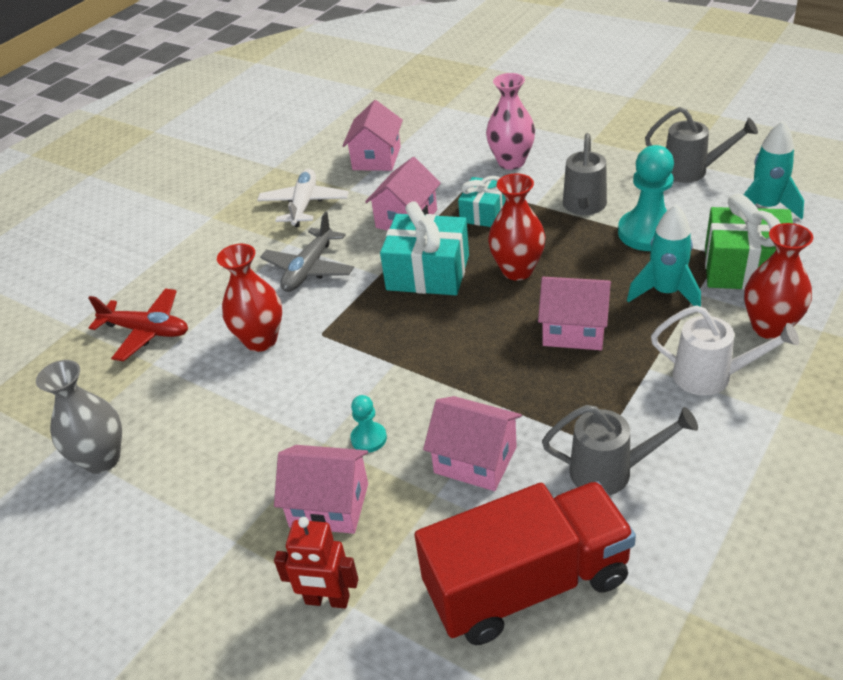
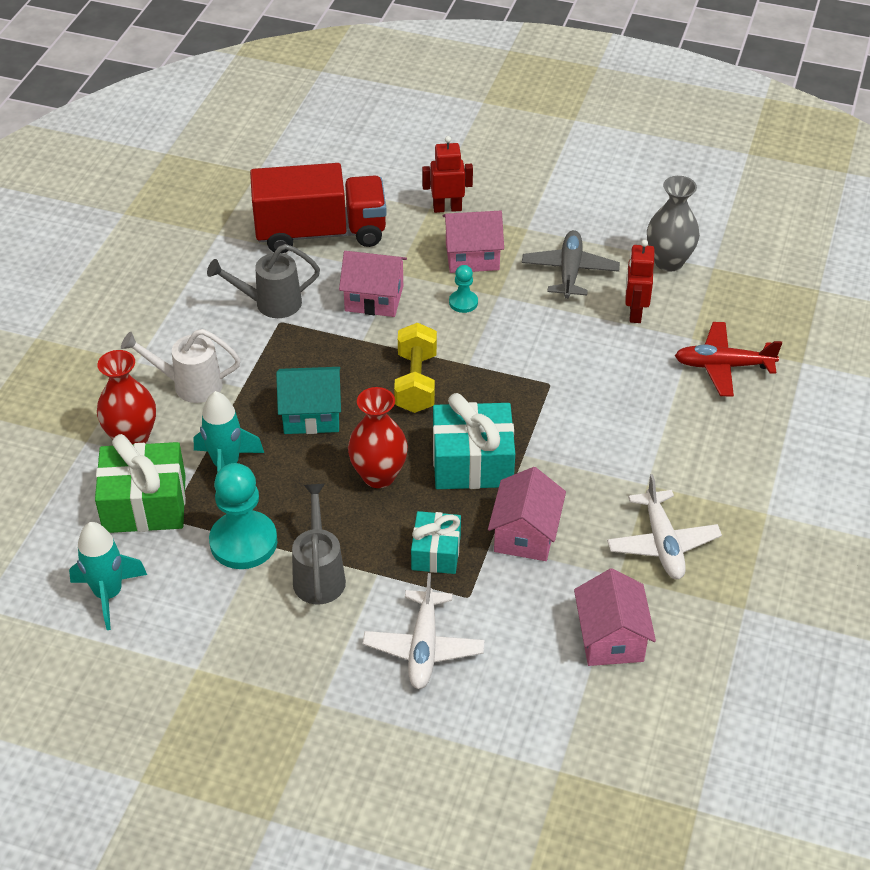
camera: 160 degrees right, 5 degrees up
(187, 399) = (634, 312): none -> red robot
(261, 340) = (604, 370): red vase -> none
(309, 269) = (603, 453): grey plane -> grey plane (569, 271)
(456, 350) = (416, 382): none -> yellow dumbbell
(511, 162) = (423, 647): pink vase -> white plane
(527, 584) = (320, 233): red truck -> red truck turned 150 degrees counterclockwise
(574, 330) = (311, 415): pink house -> turquoise house
(691, 171) = (189, 651): grey watering can -> none

